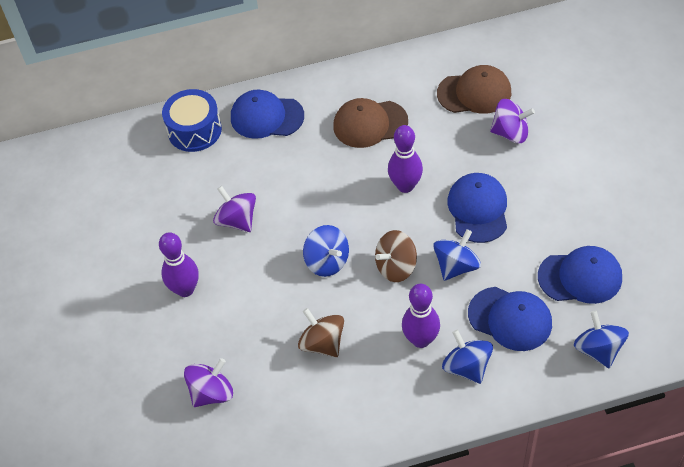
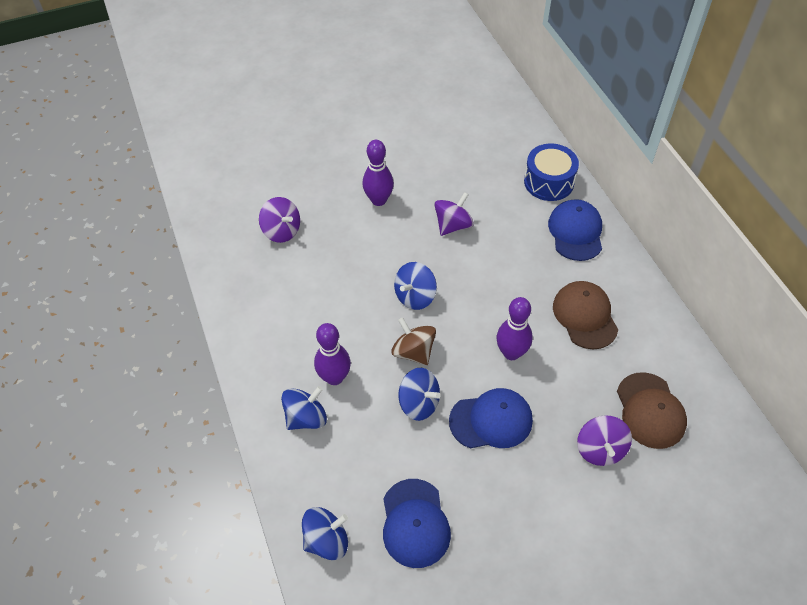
camera: 80 degrees right, 0 degrees up
(322, 343) = (329, 301): brown spinning top -> none
(510, 319) = (360, 454): blue cap -> none

